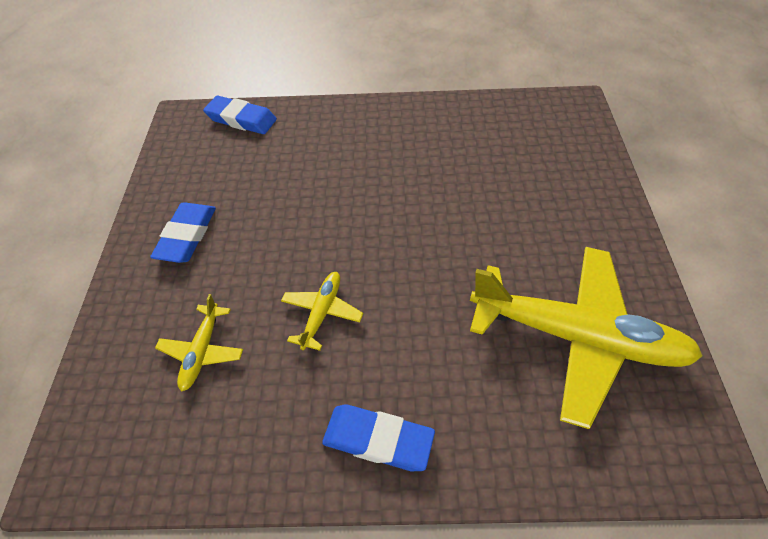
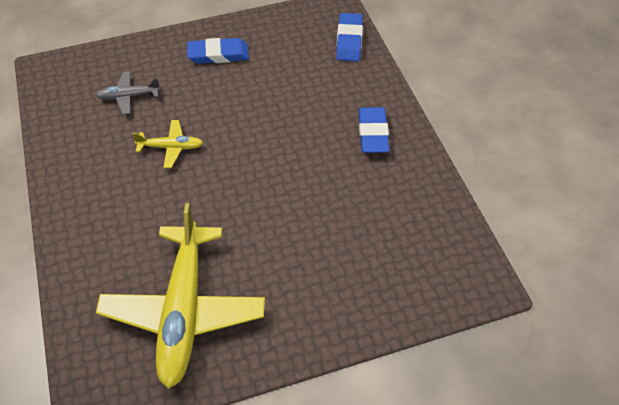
camera: 70 degrees right, 0 degrees up
(202, 351) = (129, 96): yellow plane -> grey plane
(378, 439) = (82, 203): blue eraser -> blue eraser (373, 133)

